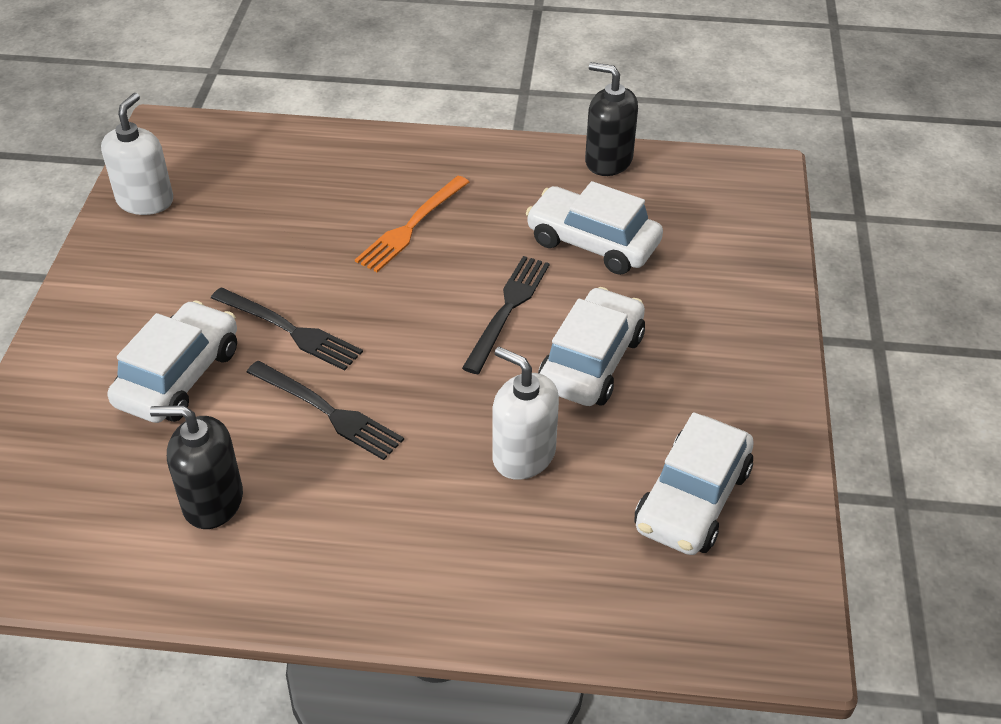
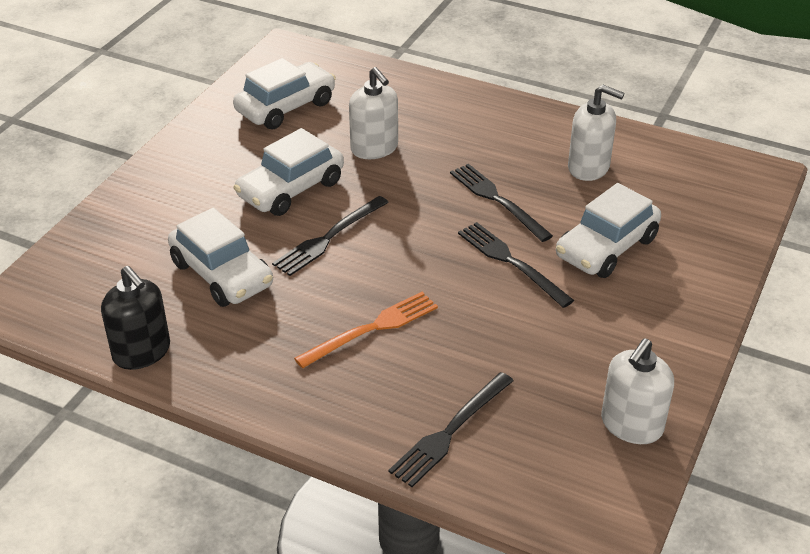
camera: 160 degrees left, 5 degrees down
(212, 501) = (588, 167): black soap dispenser -> white soap dispenser
(305, 162) = (450, 431): none -> black fork

